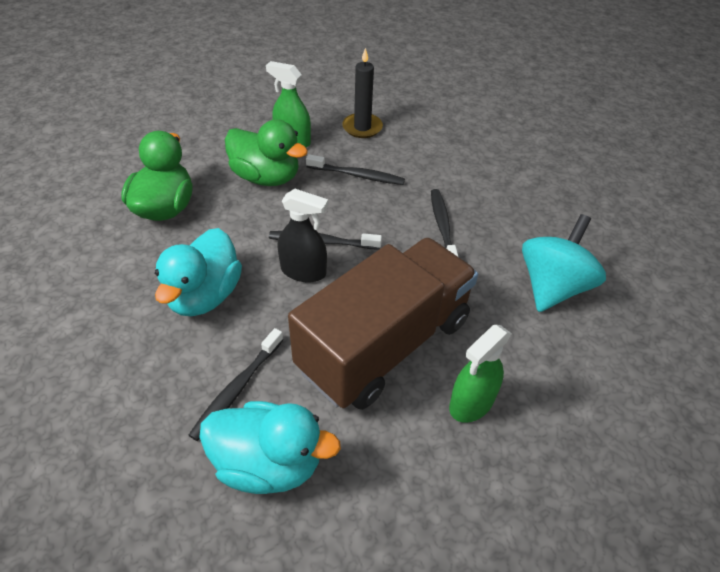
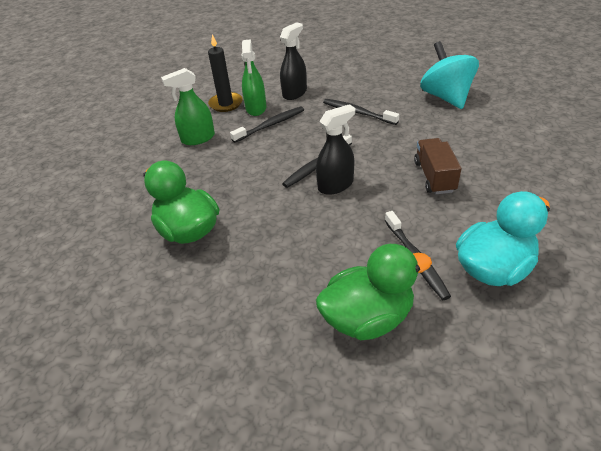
camera: 45 degrees left, 5 degrees down
(204, 295) = (309, 243): turquoise duck -> none
(266, 177) = (220, 165): green duck -> green duck (368, 318)
(384, 344) = (434, 177): brown truck -> brown truck, size x0.46
(429, 162) = (295, 93): none -> black spray bottle
(471, 403) = (508, 163): green spray bottle -> green spray bottle (256, 108)

